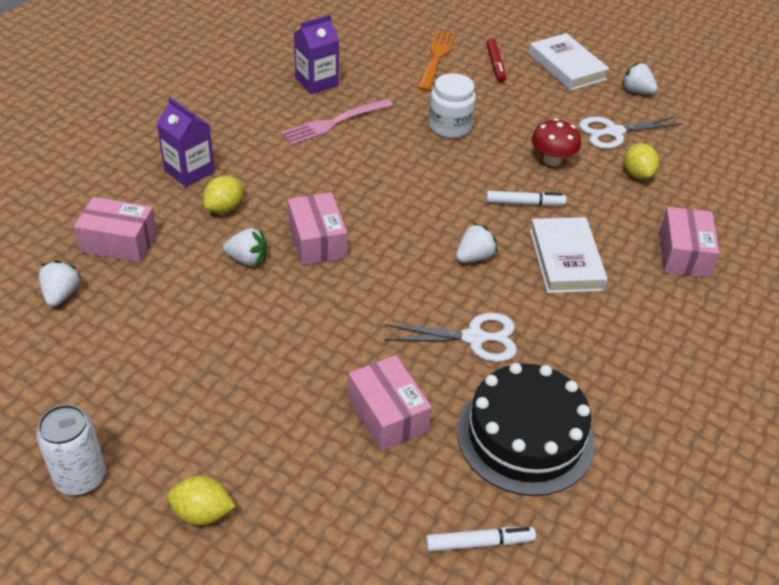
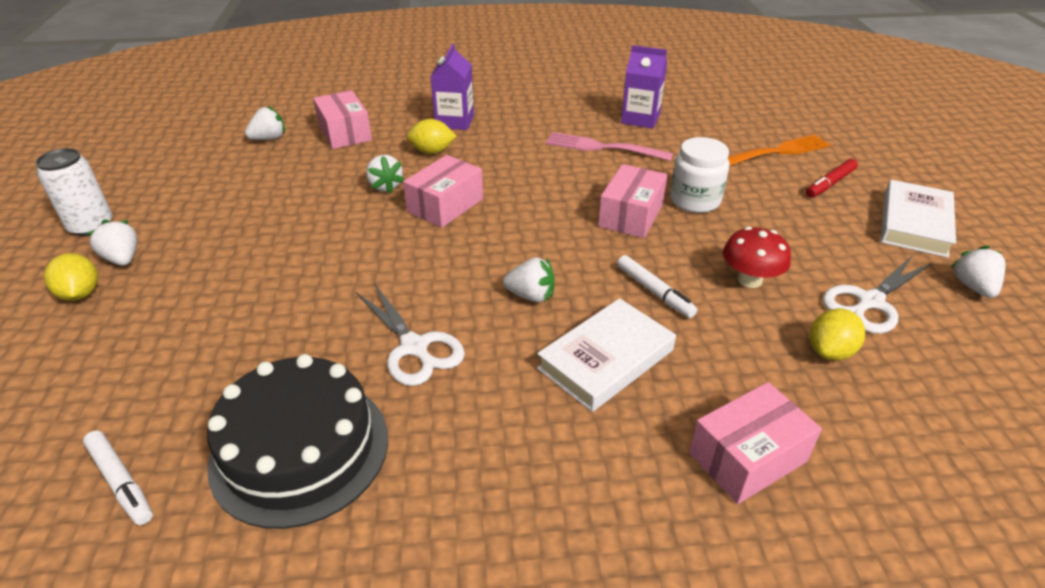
camera: 55 degrees right, 5 degrees down
(172, 468) = (123, 259): none -> white strawberry
(387, 414) = (261, 339): pink box -> pink box (631, 215)
(614, 132) = (870, 302): white scissors -> white scissors turned 75 degrees counterclockwise

